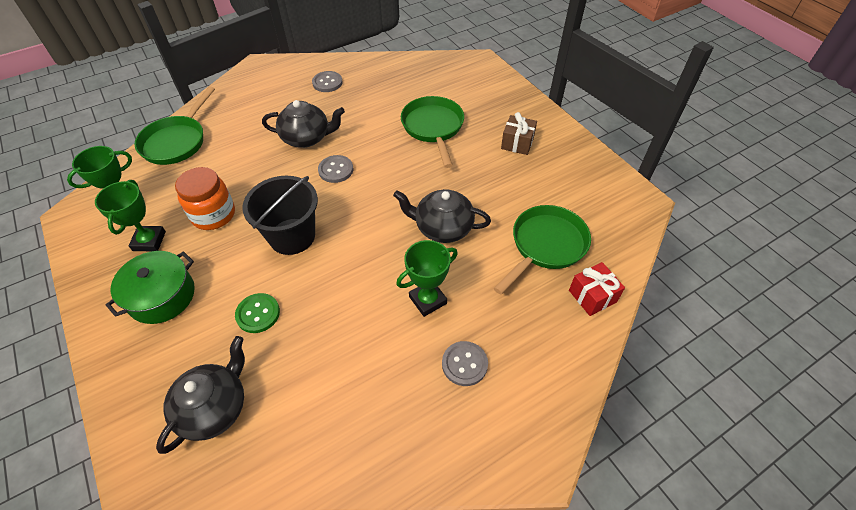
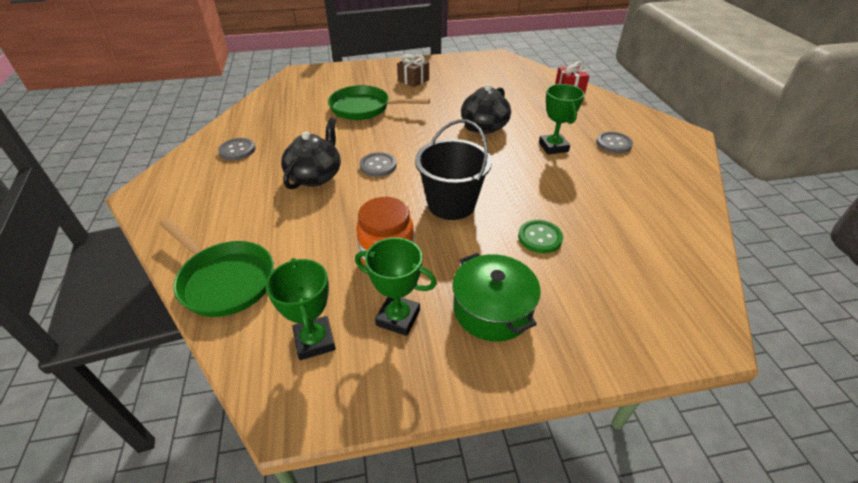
camera: 70 degrees left, 10 degrees down
(214, 408) = (641, 277): black teapot -> none
(545, 246) = (521, 93): green pan -> none

